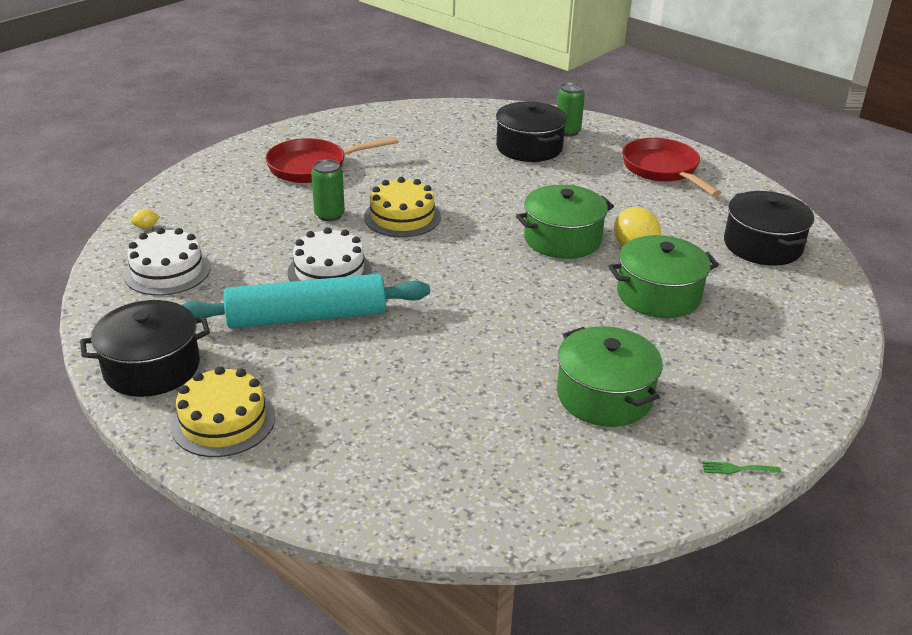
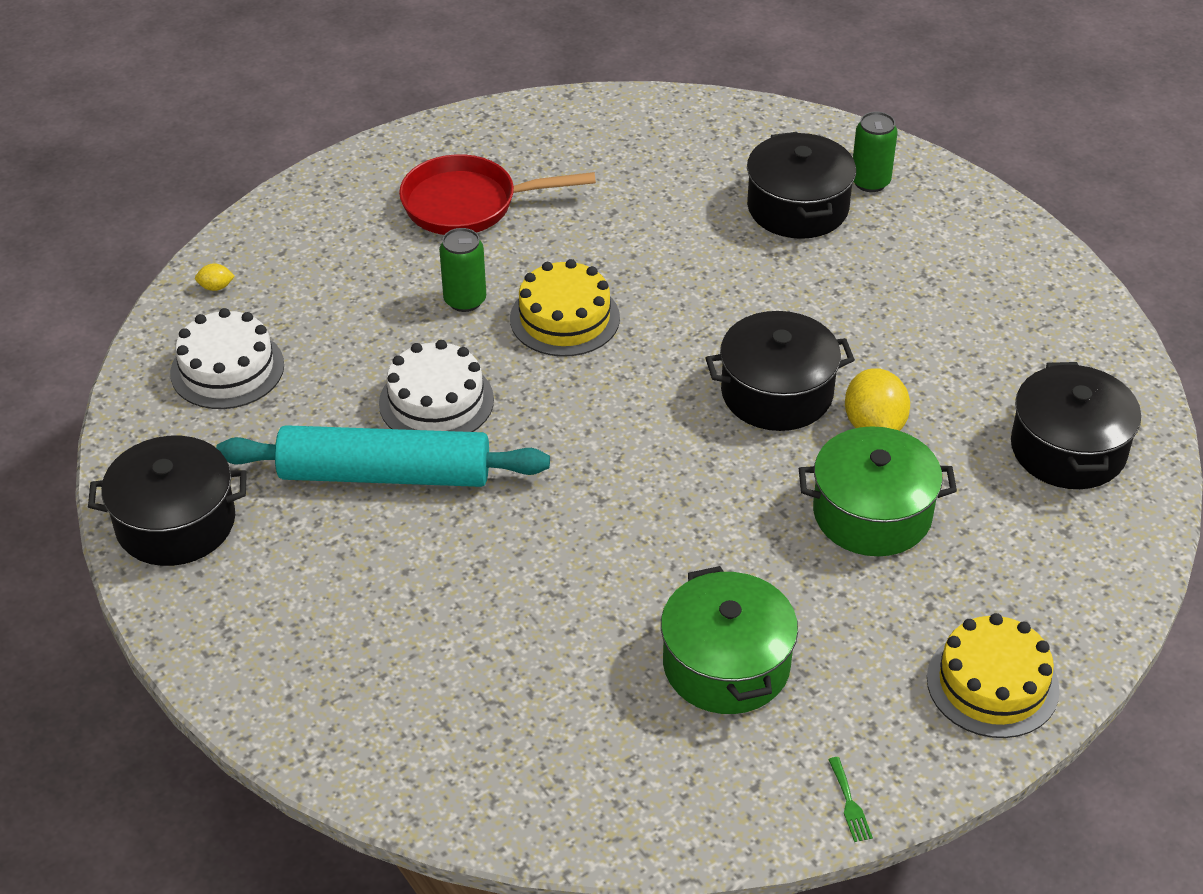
camera: 15 degrees right, 10 degrees up
(223, 421) = (242, 617): yellow cake -> yellow cake (992, 684)
(562, 239) = (777, 393): green pot -> black pot
(663, 170) = (985, 280): red pan -> none
(737, 469) = (849, 803): green fork -> green fork turned 120 degrees counterclockwise

